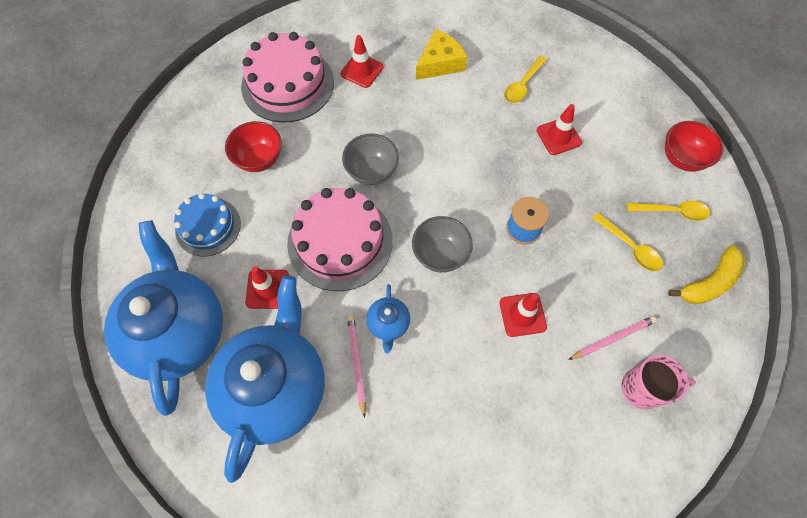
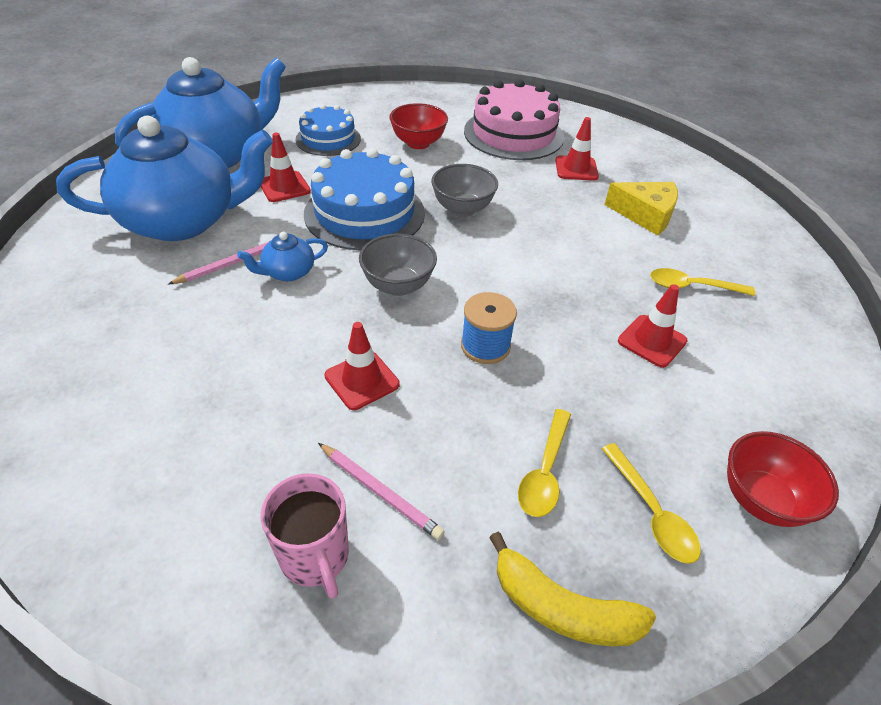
camera: 60 degrees right, 20 degrees down
(340, 242) = (364, 213): pink cake -> blue cake

